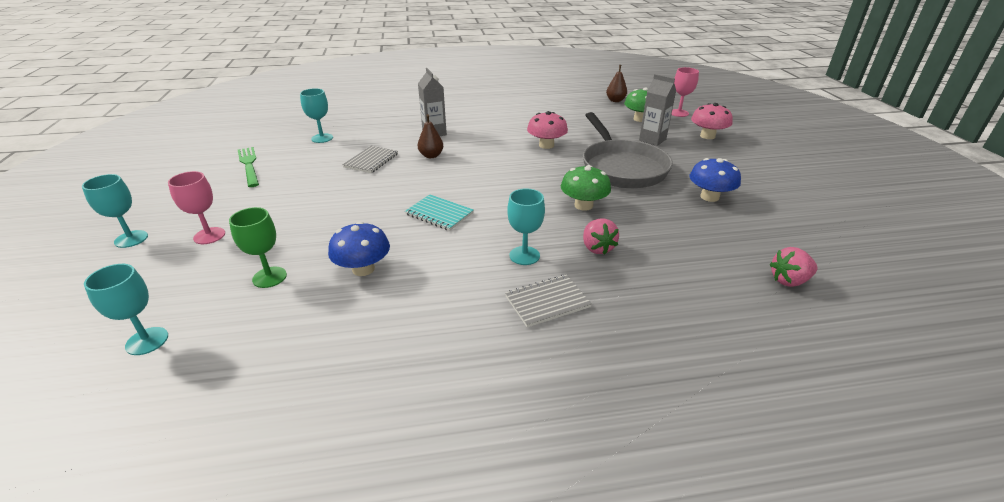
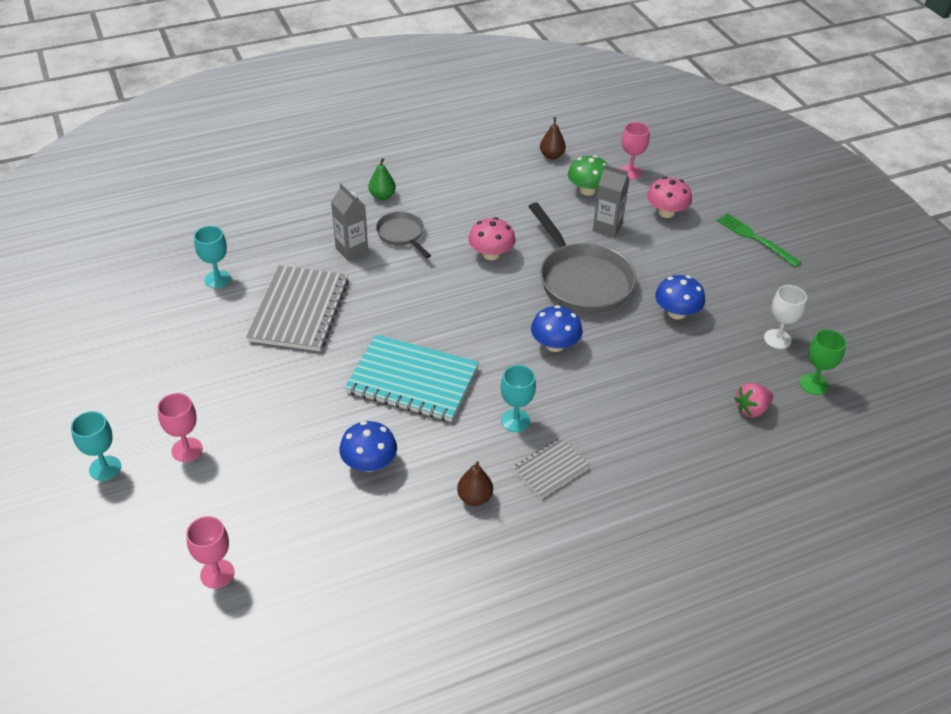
camera: 15 degrees left, 10 degrees up
(147, 341) = (217, 574): turquoise goblet -> pink goblet
(249, 165) = (157, 339): green fork -> green fork (755, 239)
(269, 277) = (284, 488): green goblet -> green goblet (813, 384)
(371, 160) = (299, 310): grey notebook -> grey notebook, size x1.90
(431, 156) = (365, 292): brown pear -> brown pear (474, 498)
(439, 214) = (412, 380): turquoise notebook -> turquoise notebook, size x1.90
(474, 109) = (382, 196): none -> green pear
(478, 129) = (402, 235): none -> grey pan
(583, 205) = (555, 345): green mushroom -> blue mushroom
(597, 248) = (580, 399): pink strawberry -> none
(817, 227) = (777, 339): none -> white goblet

